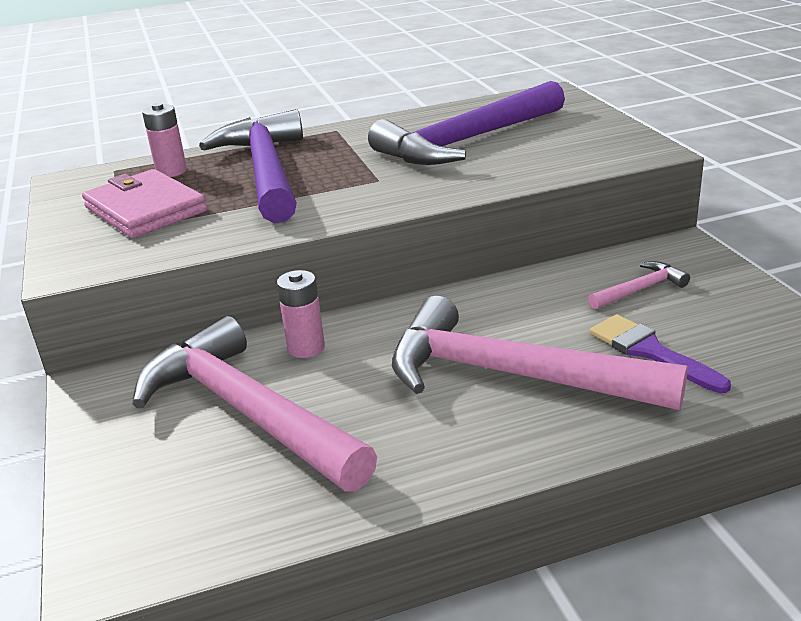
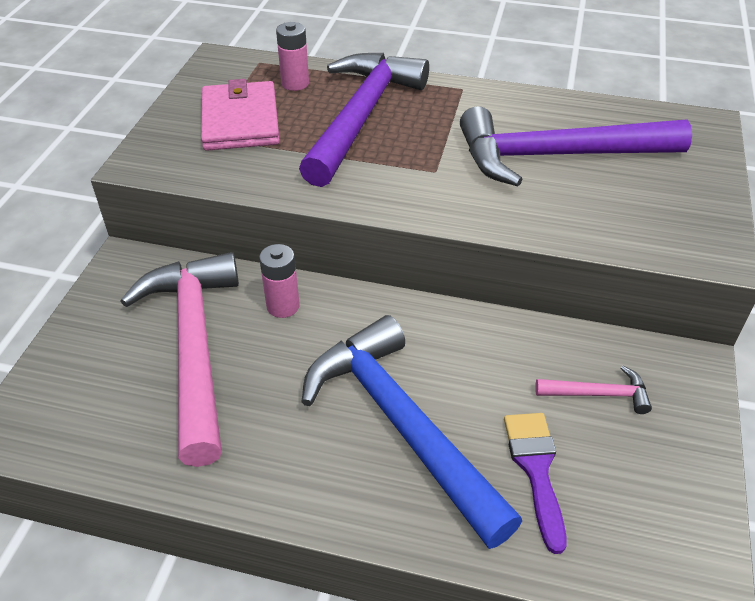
camera: 30 degrees right, 15 degrees up
(512, 375) = (402, 425): pink hammer -> blue hammer

